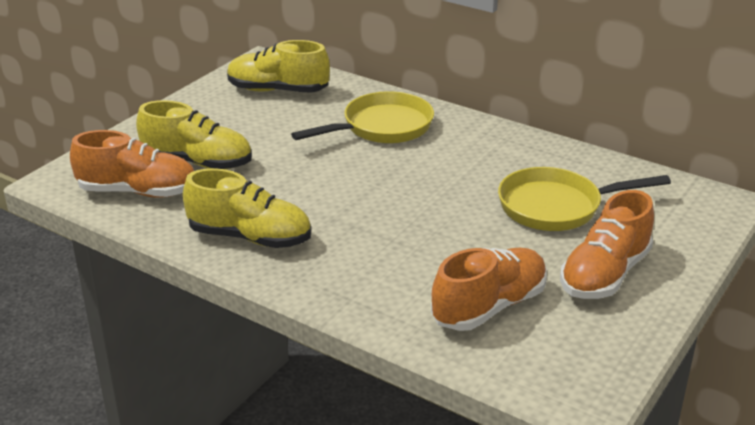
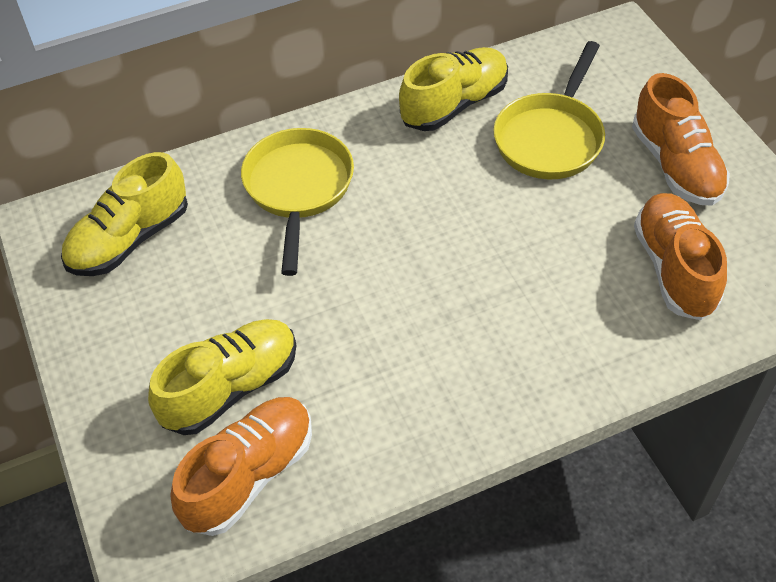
camera: 55 degrees left, 20 degrees up
(250, 237) = (429, 404): yellow shoe -> yellow shoe (454, 104)

